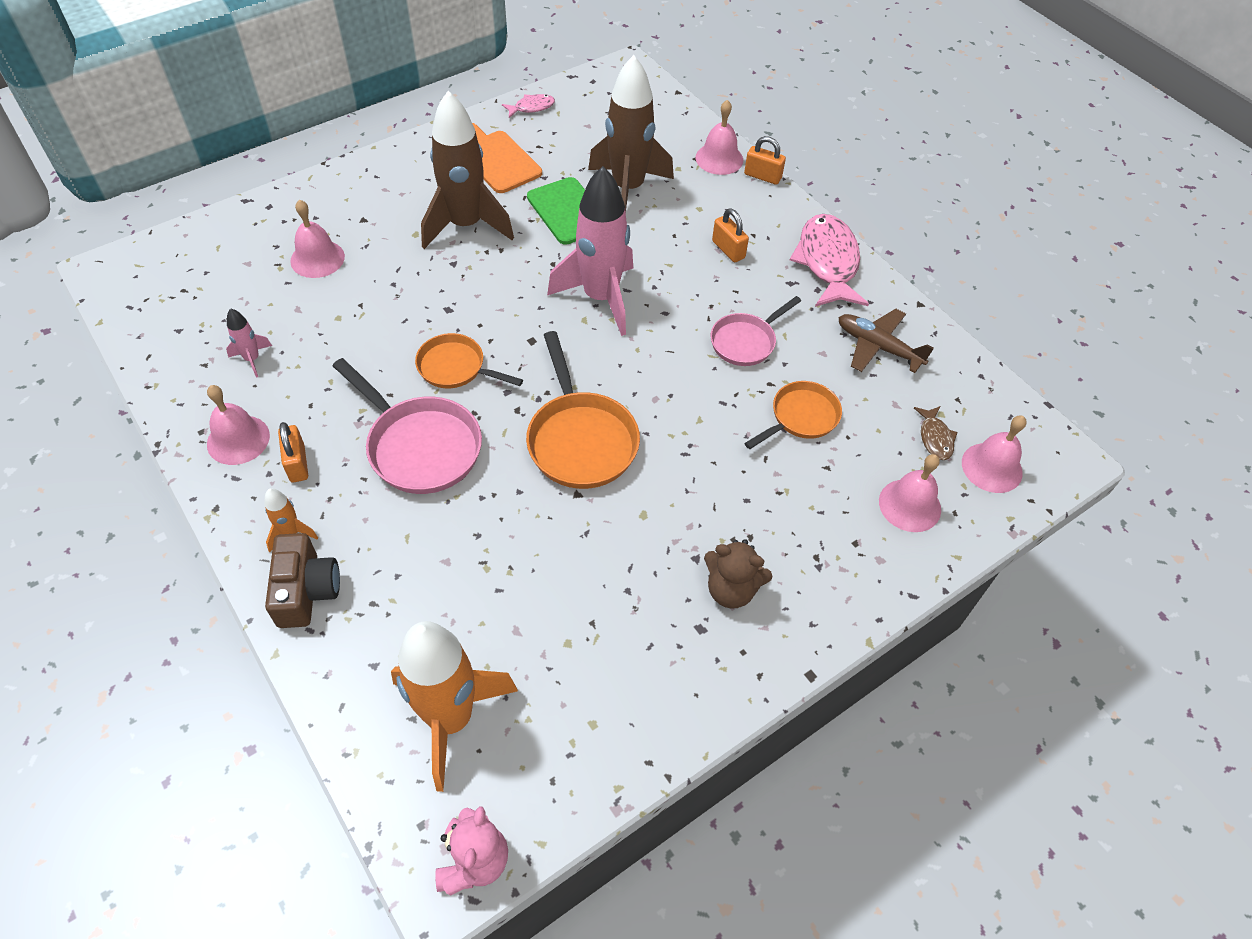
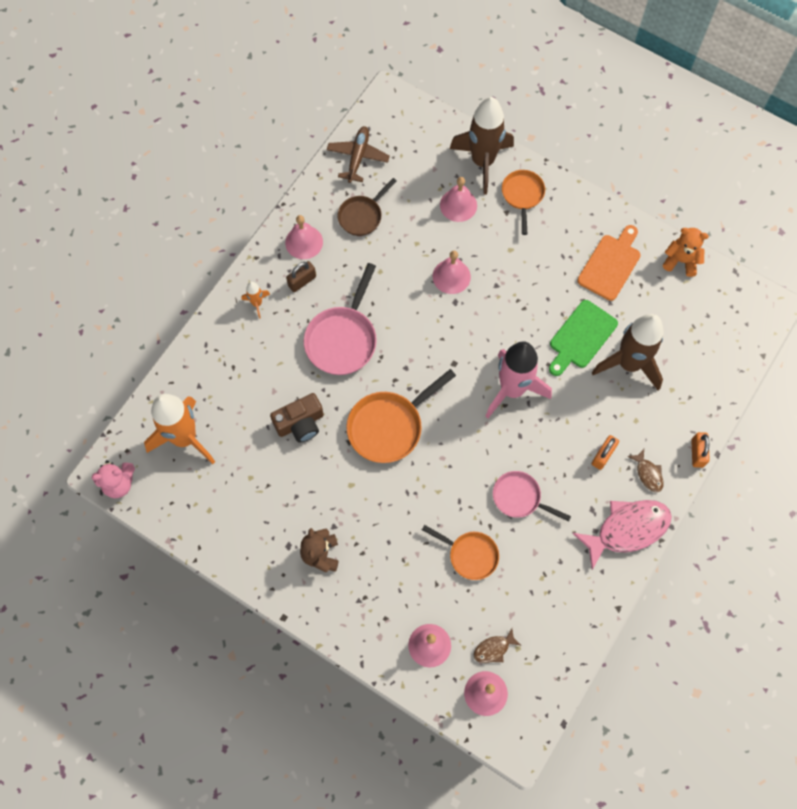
camera: 70 degrees right, 15 degrees up
(252, 359) = (362, 216): pink rocket -> brown pan
(297, 463) = (302, 281): orange padlock -> brown padlock
(306, 590) = (227, 330): brown camera -> brown camera (300, 423)
(456, 368) = (410, 330): orange pan -> orange pan (522, 196)
(466, 225) = (534, 276): brown rocket -> brown rocket (482, 162)
(531, 107) = (681, 261): pink fish -> orange teddy bear
(719, 159) = (699, 415): pink bell -> pink bell (451, 276)
(768, 222) = (648, 474): none -> brown fish
(878, 347) = (559, 589): brown plane -> brown plane (358, 157)

